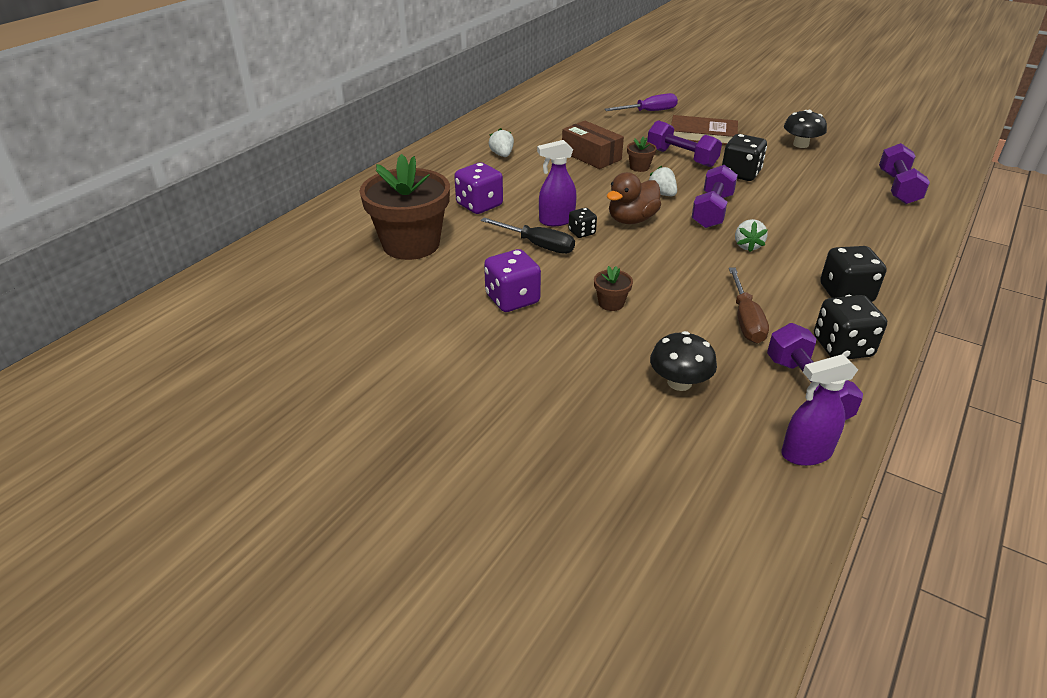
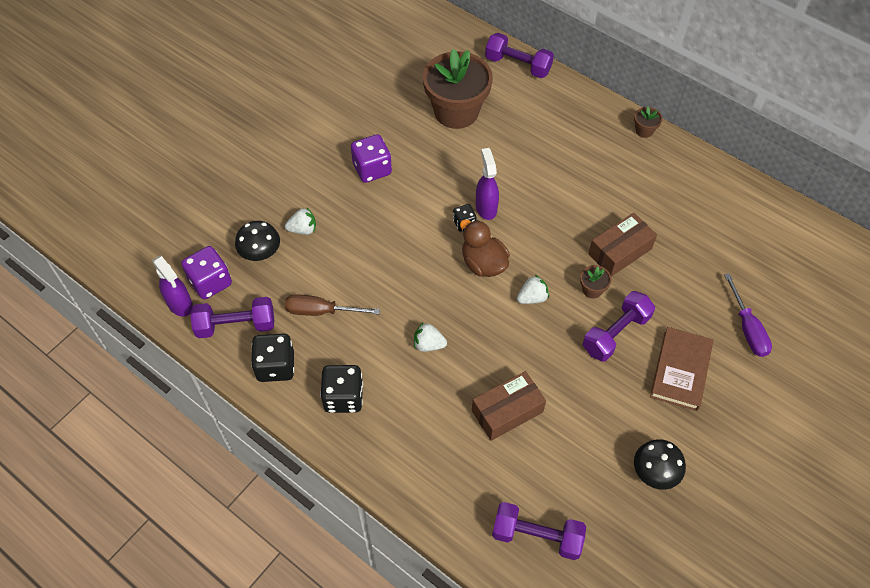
camera: 95 degrees right, 20 degrees up
(479, 205) = (517, 156): purple dice -> purple dice (210, 282)
(502, 155) = (620, 177): white strawberry -> white strawberry (303, 229)
(537, 245) = (446, 191): black screwdriver -> none
(611, 303) = (357, 228): brown flower pot -> brown flower pot (644, 130)
(712, 211) = (495, 332): purple dumbbell -> purple dumbbell (518, 65)
(740, 174) = (575, 381): black dice -> none
(793, 203) = (507, 411): none -> brown box
(805, 453) = (180, 304): purple spray bottle -> purple spray bottle turned 150 degrees clockwise

